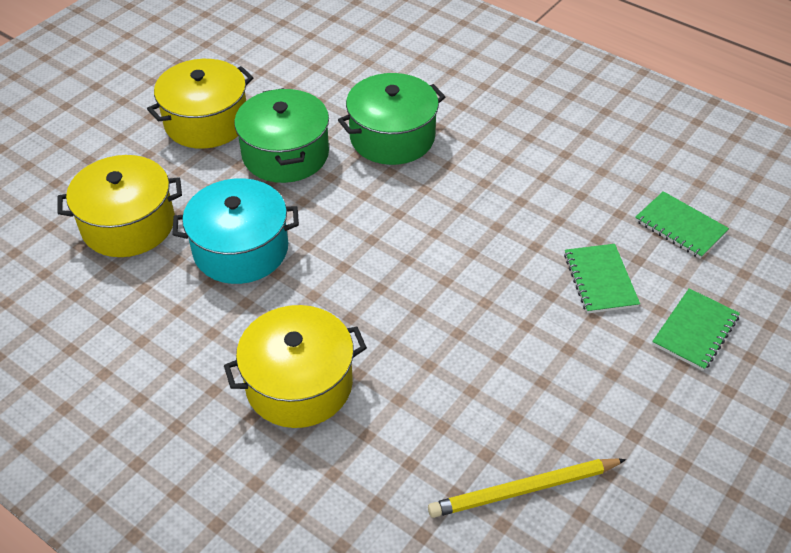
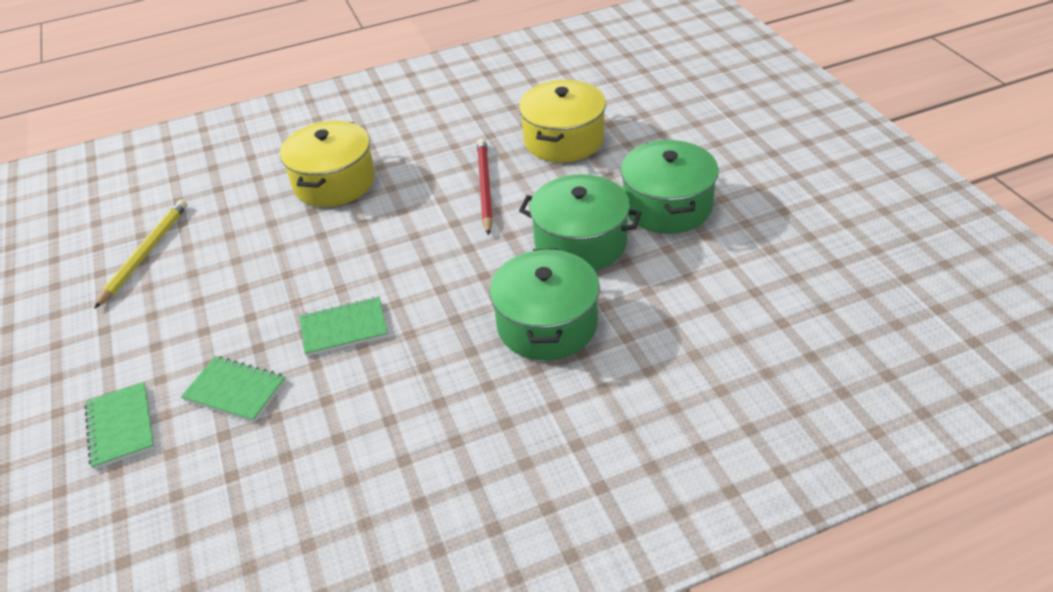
camera: 125 degrees right, 5 degrees down
(206, 122) = (667, 206): yellow pot -> green pot
(241, 249) = (484, 187): turquoise pot -> red pencil
(680, 227) = (219, 500): green notebook -> green notebook (344, 328)

